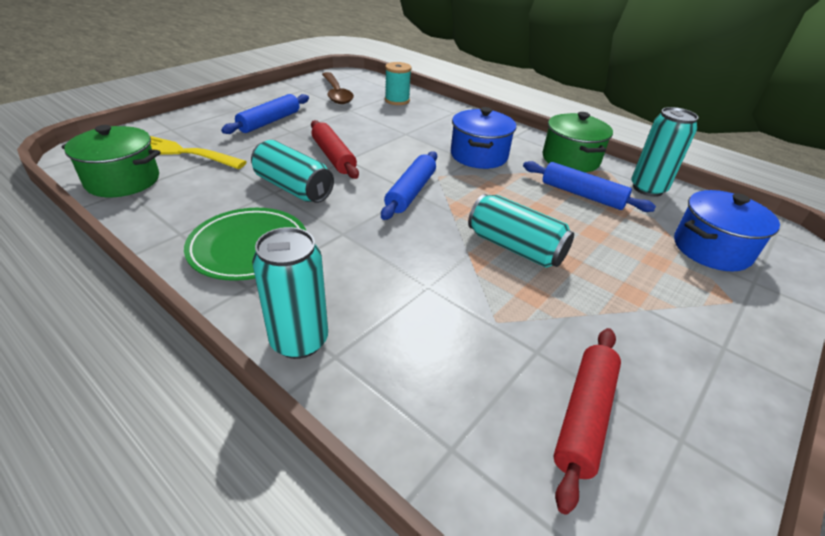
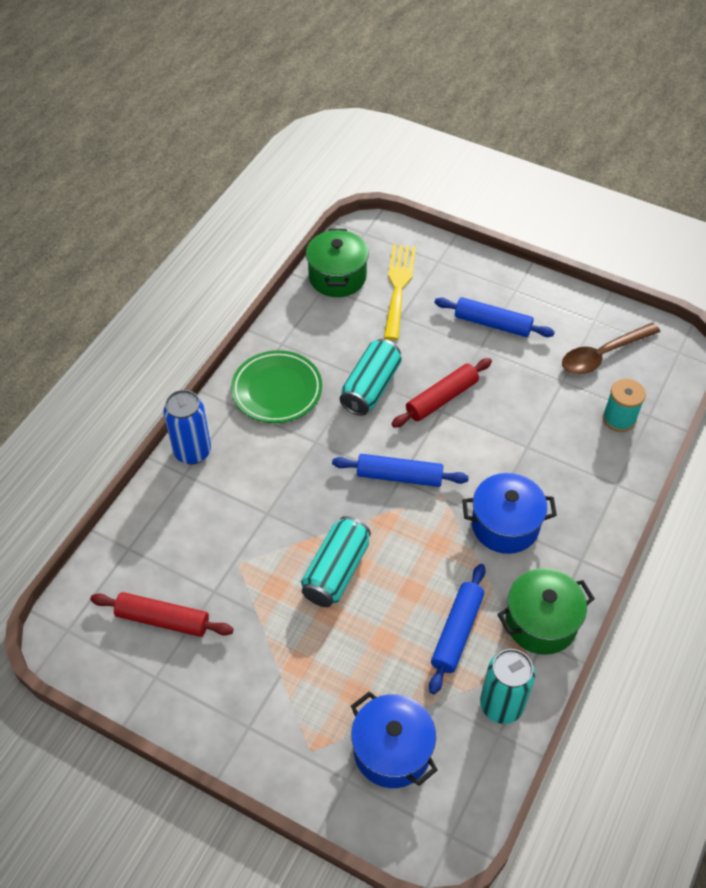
camera: 80 degrees right, 15 degrees up
(299, 341) = (192, 452): turquoise can -> blue can

